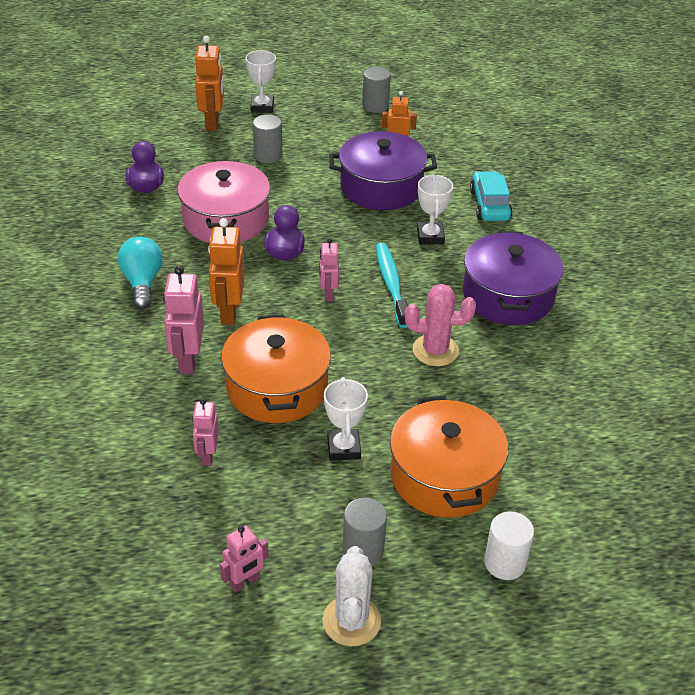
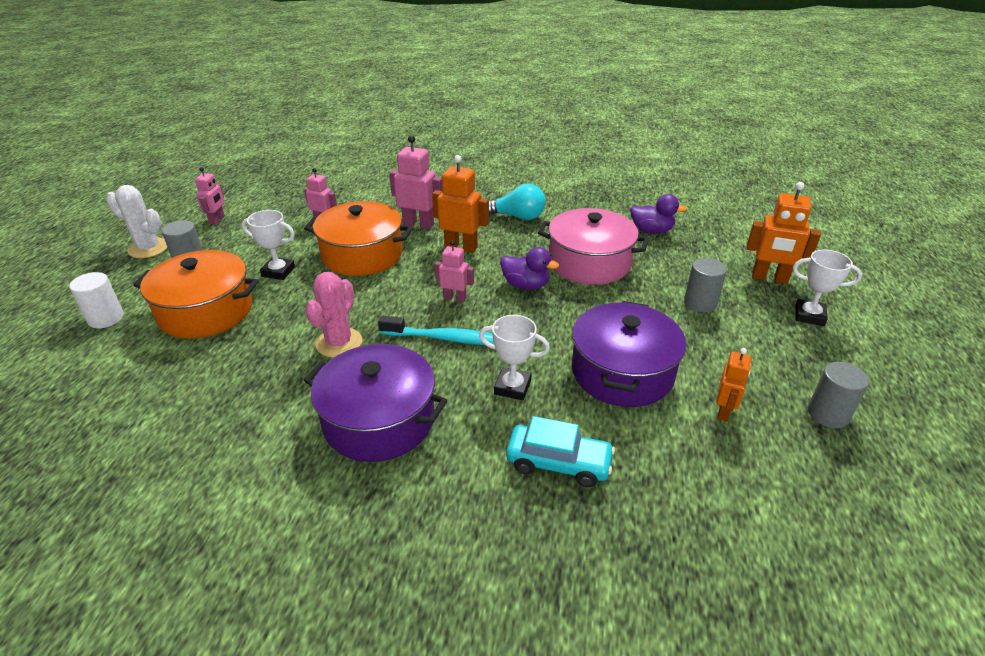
camera: 110 degrees right, 5 degrees down
(245, 582) = (217, 220): pink robot -> pink robot turned 150 degrees counterclockwise

